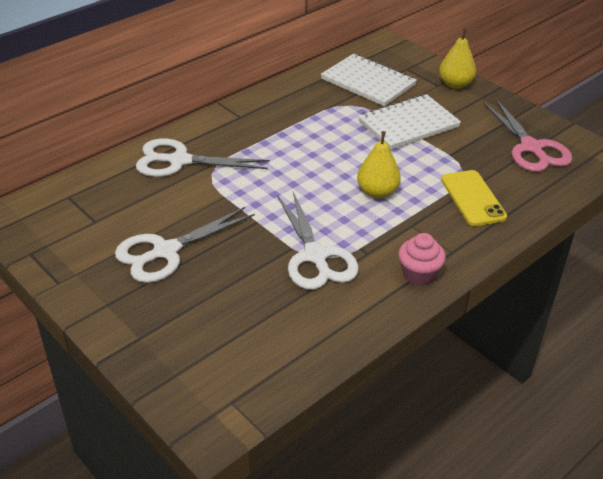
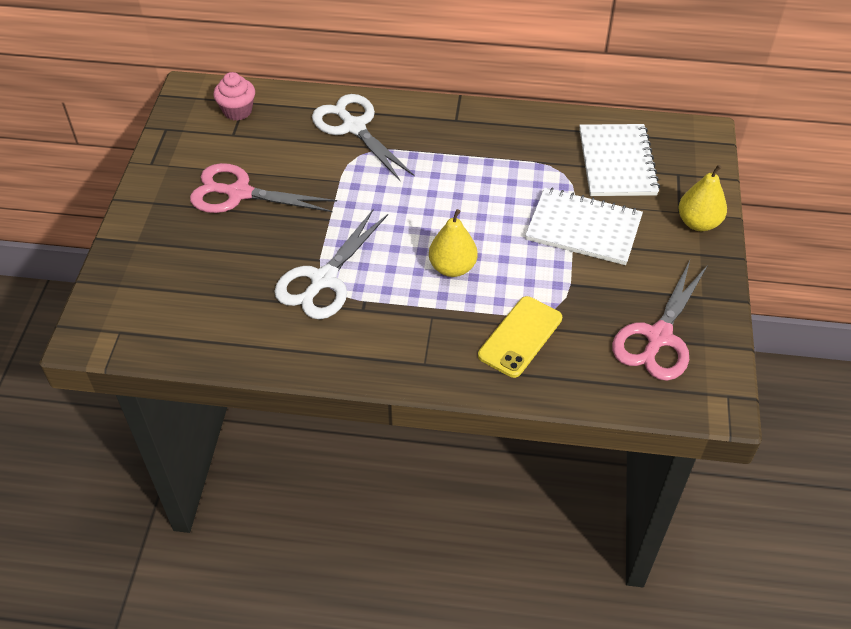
camera: 50 degrees right, 10 degrees up
(166, 251) = (239, 193): white scissors -> pink scissors
(419, 274) = (369, 358): pink cupcake -> pink cupcake (237, 111)

